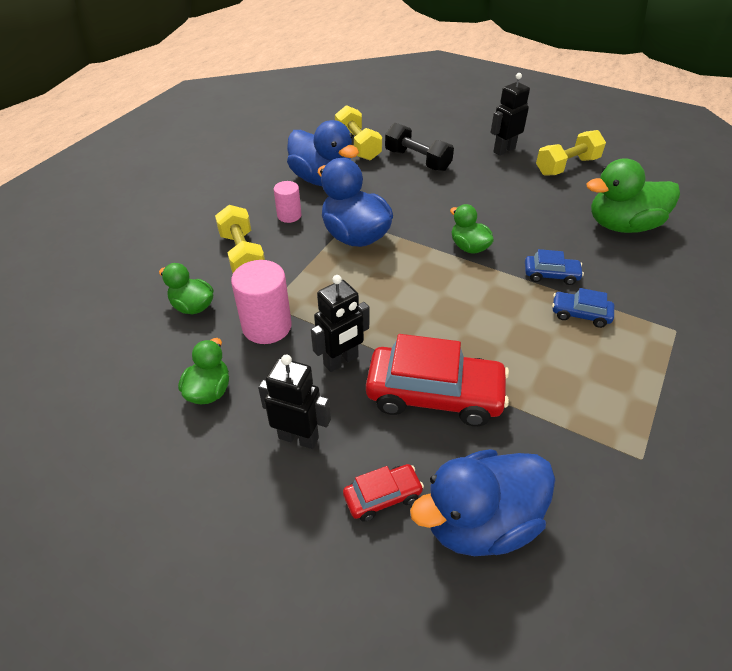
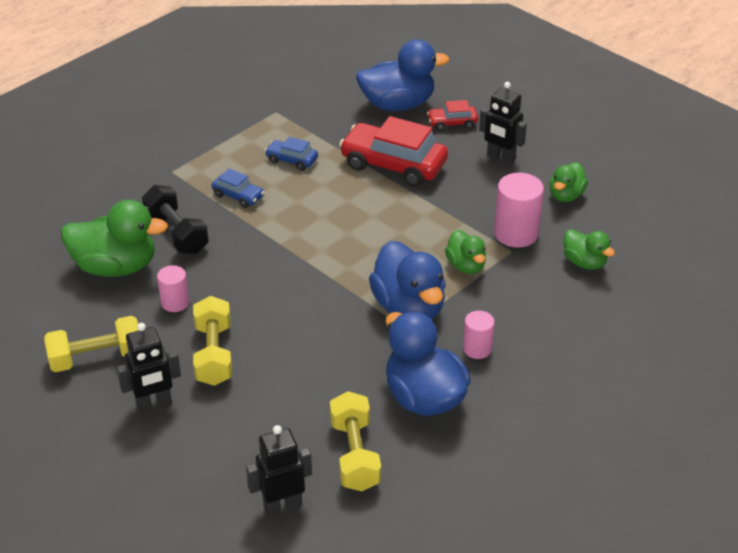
camera: 165 degrees left, 5 degrees down
(242, 255) = (535, 307): yellow dumbbell -> yellow dumbbell (213, 354)
(341, 361) = (457, 197): black robot -> black robot (282, 505)
(417, 161) = (284, 407): black dumbbell -> black dumbbell (176, 233)
(469, 247) = (294, 273): green duck -> green duck (466, 266)
(547, 208) = (175, 302): none -> pink cylinder
(551, 275) = (235, 231): blue car -> blue car (292, 160)

